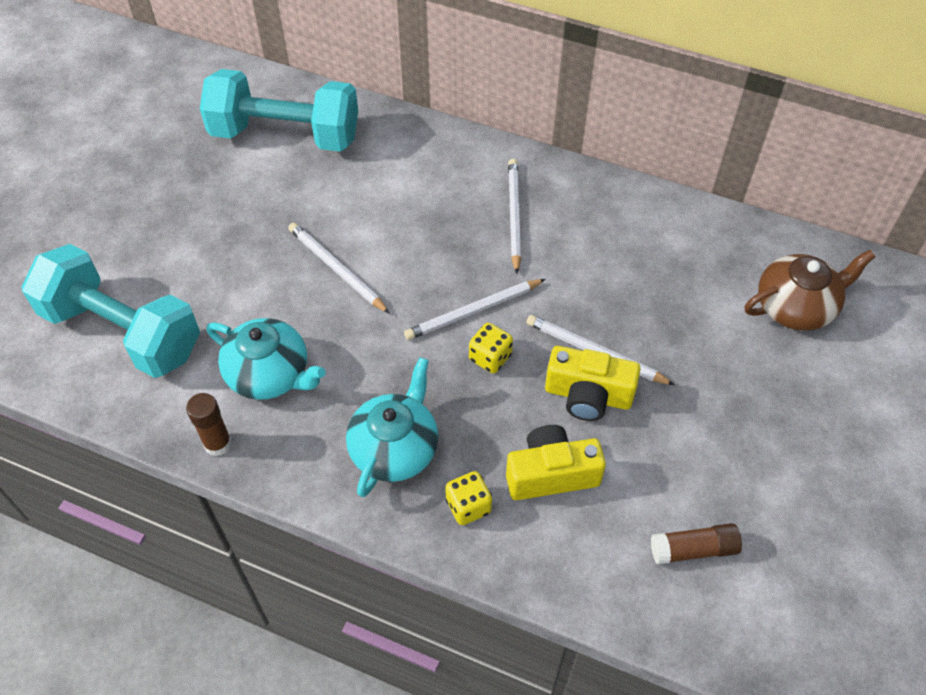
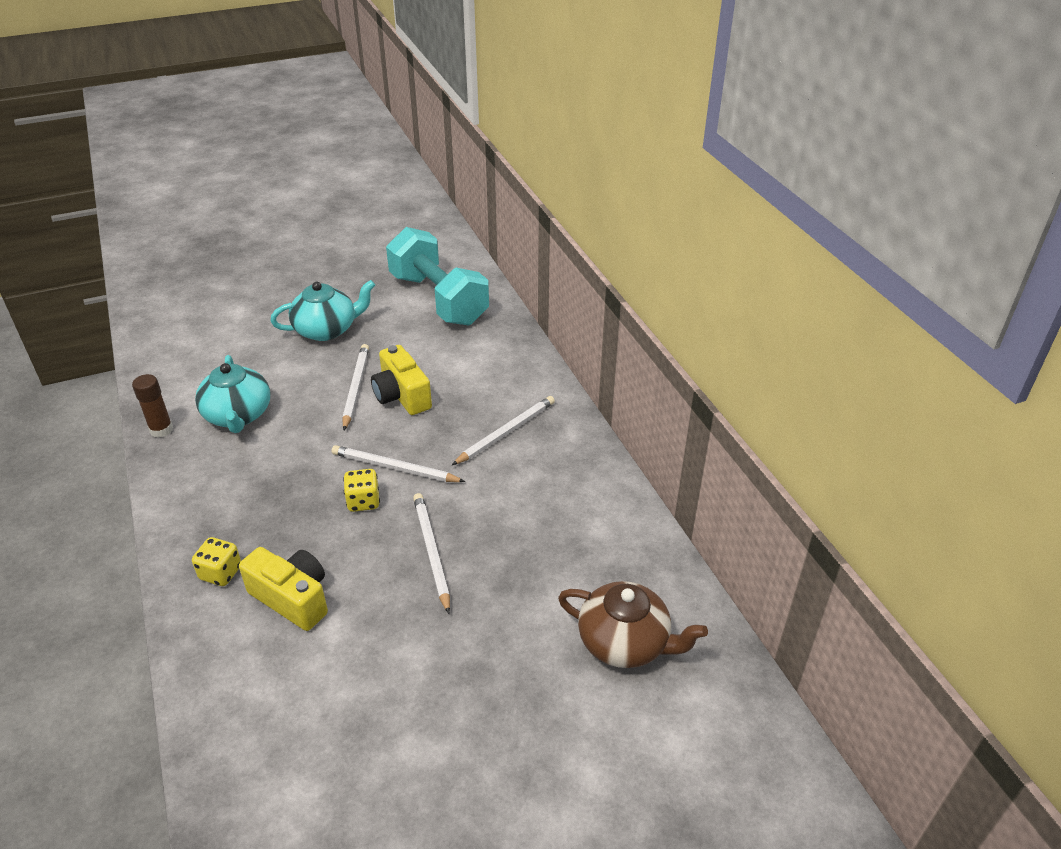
camera: 45 degrees right, 15 degrees down
(122, 331) = (208, 342): turquoise dumbbell -> none
(395, 448) = (235, 506): turquoise teapot -> turquoise teapot (326, 330)
(588, 395) = (386, 573): yellow camera -> yellow camera (402, 395)
(693, 549) = (301, 729): brown glue stick -> none

